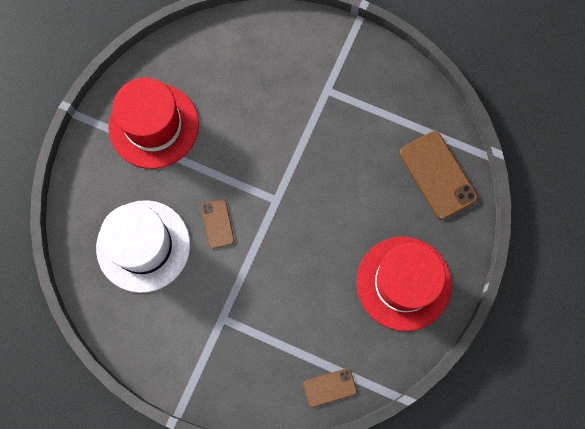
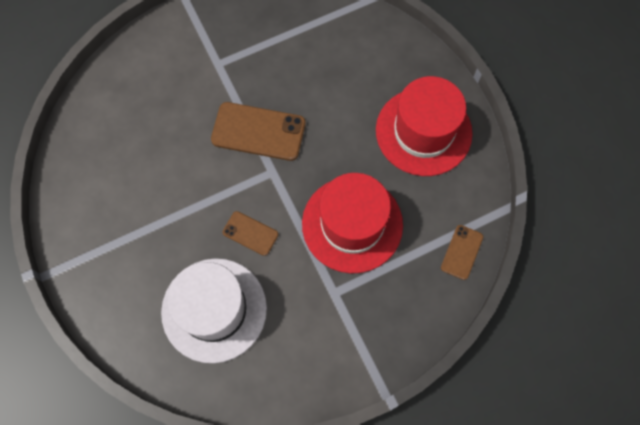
camera: 50 degrees left, 5 degrees down
(154, 126) = (117, 218): red hat -> red hat (352, 224)
(438, 175) = (360, 41): brown phone -> brown phone (258, 131)

